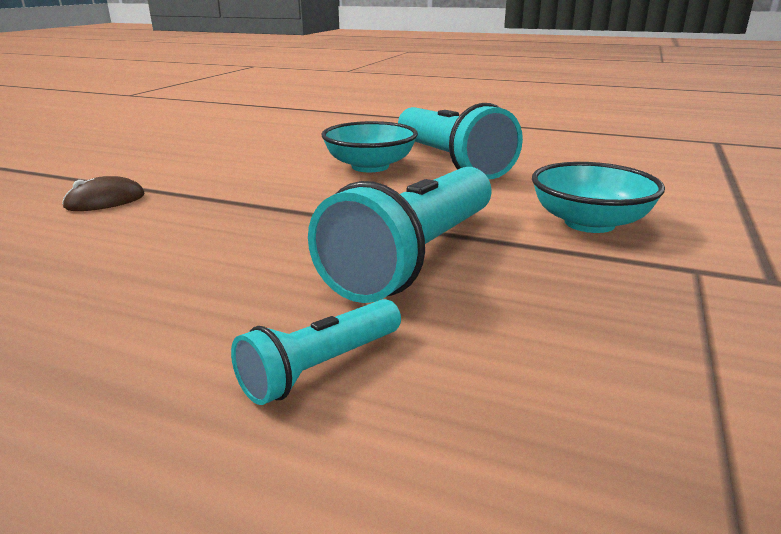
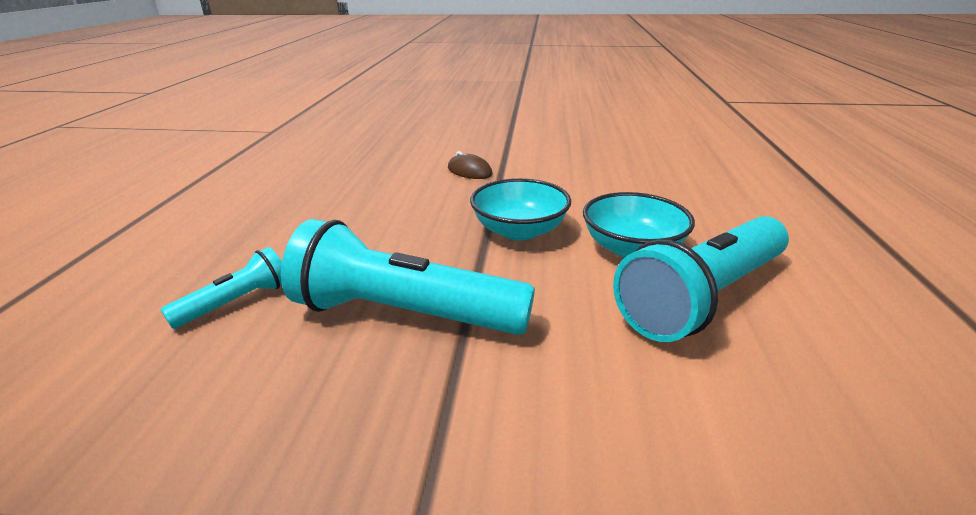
camera: 75 degrees right, 5 degrees up
(321, 367) = (237, 302): turquoise flashlight -> turquoise flashlight turned 105 degrees clockwise
(589, 223) = (542, 442): turquoise bowl -> turquoise bowl (519, 230)

